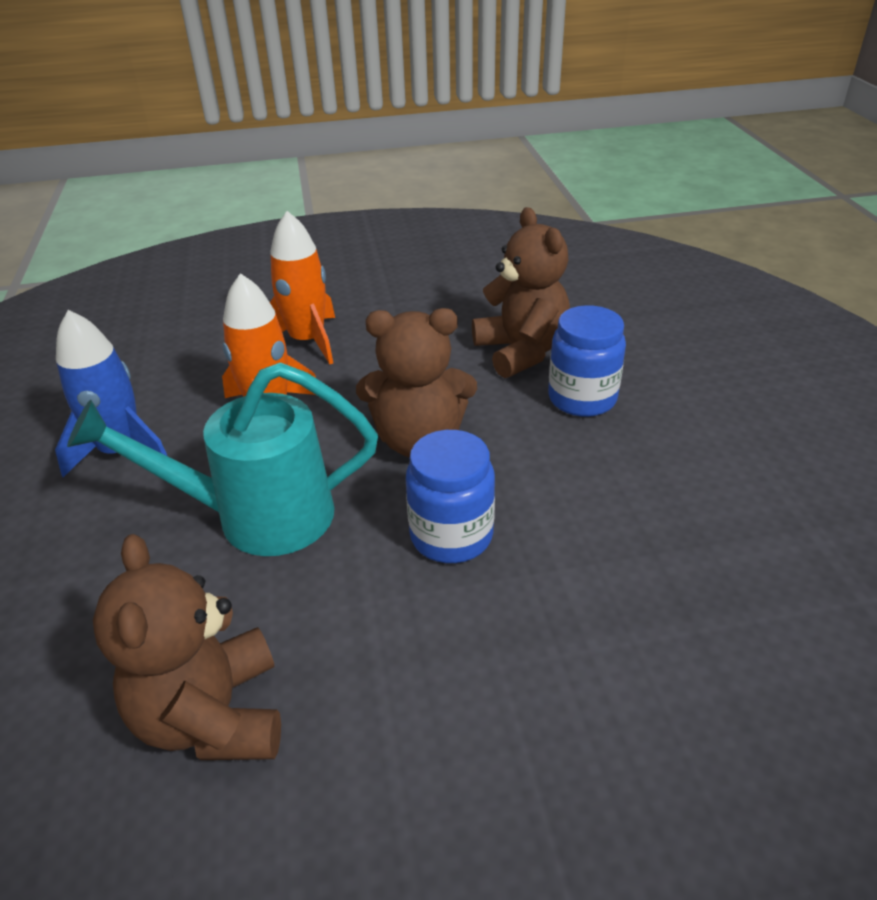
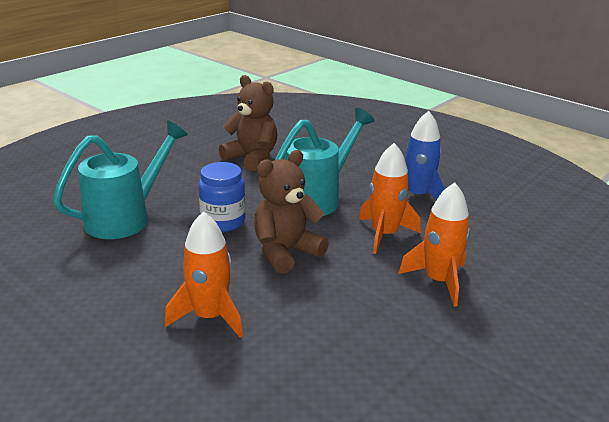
camera: 140 degrees right, 10 degrees down
(521, 351) = (286, 337): brown teddy bear -> none
(582, 398) = (210, 316): blue jar -> orange rocket
(613, 630) = (125, 218): none -> turquoise watering can

